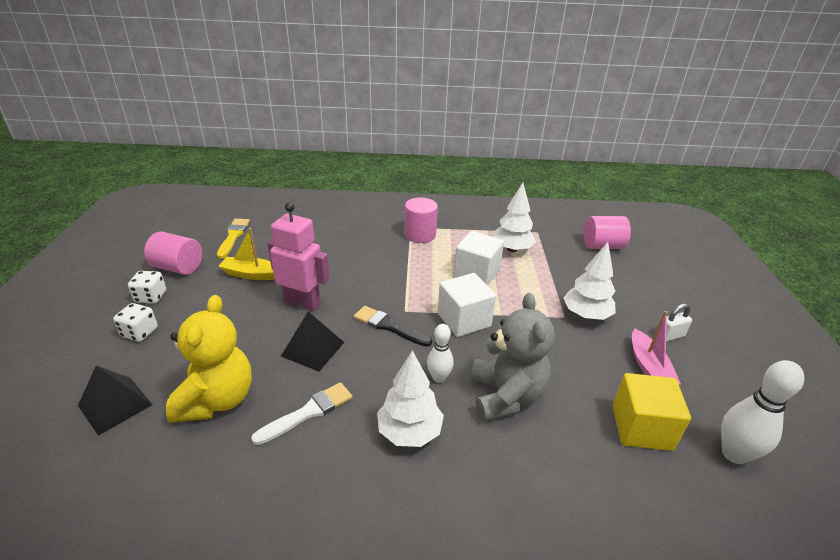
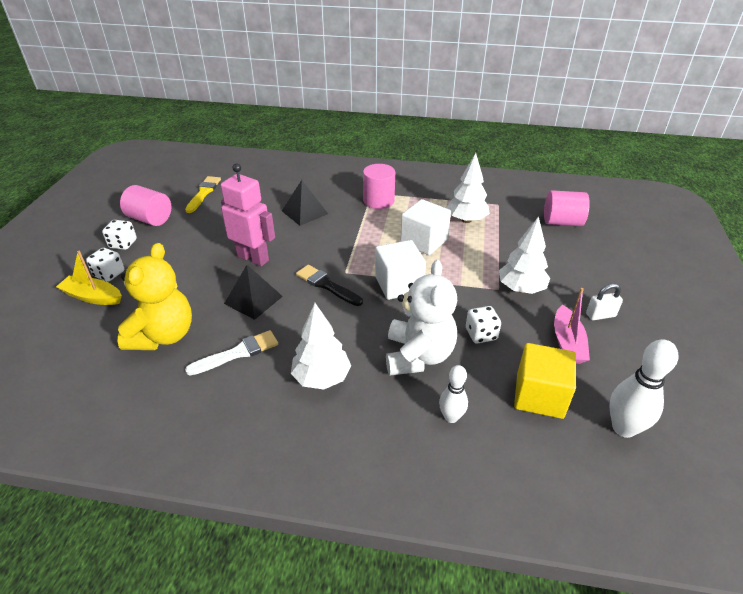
camera: 10 degrees right, 5 degrees up
(115, 405) = (80, 332): black pyramid -> black pyramid (304, 212)
(252, 274) = (213, 229): yellow boat -> yellow boat (93, 297)
(439, 377) = (360, 334): white bowling pin -> white bowling pin (451, 417)
(506, 396) = (418, 356): grey teddy bear -> white teddy bear
(562, 366) = (481, 334): none -> white dice

